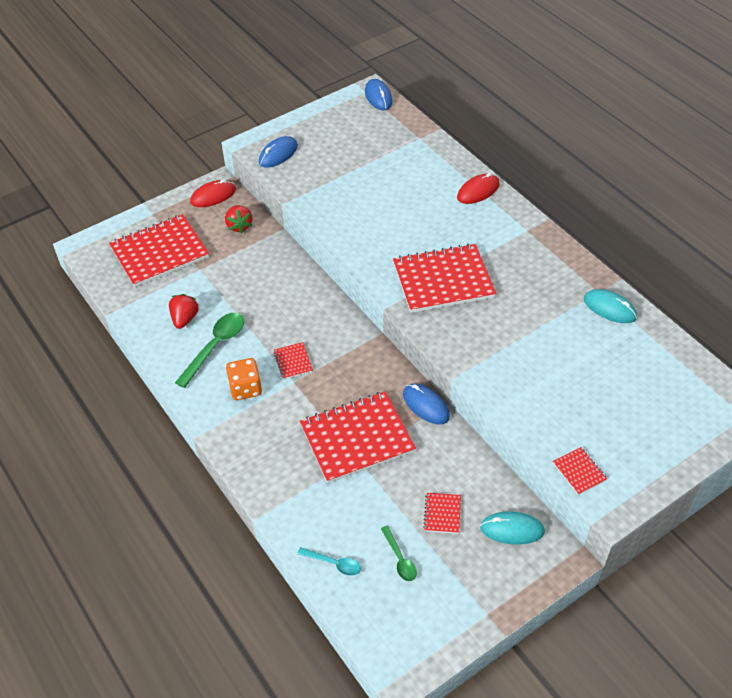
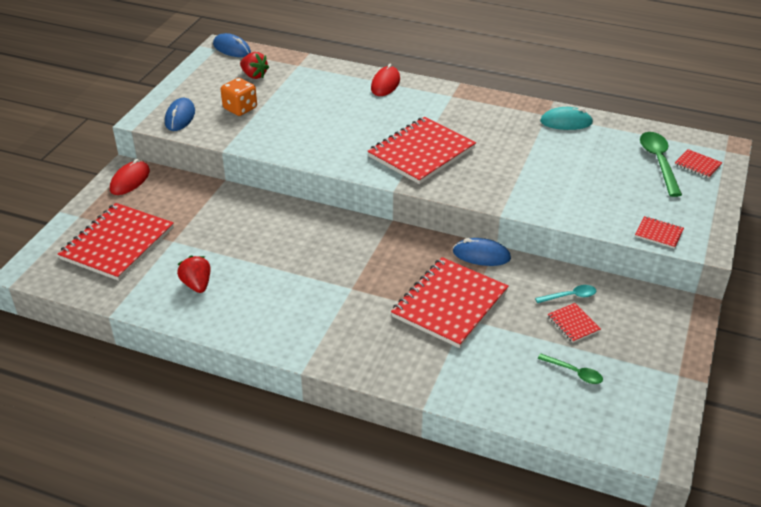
camera: 35 degrees left, 10 degrees down
(215, 347) = (250, 293): green spoon -> green spoon (658, 162)
(239, 226) = (180, 193): red strawberry -> red strawberry (254, 75)
(245, 388) = (312, 312): orange dice -> orange dice (240, 108)
(293, 361) = (335, 273): red notebook -> red notebook (697, 165)
(334, 563) = (525, 404): turquoise spoon -> turquoise spoon (570, 296)
(512, 529) = (635, 308): turquoise mouse -> none

